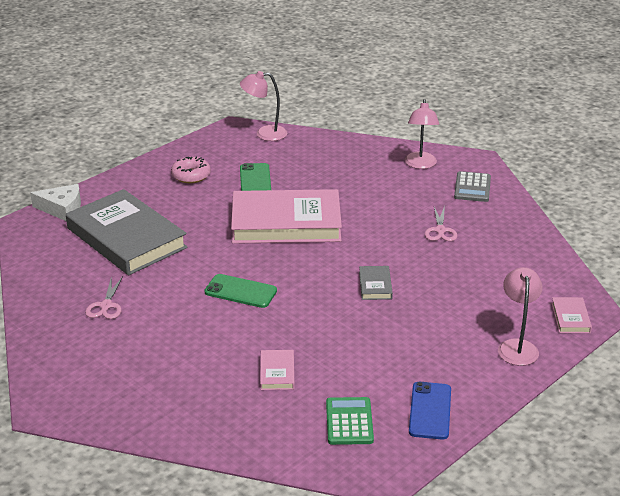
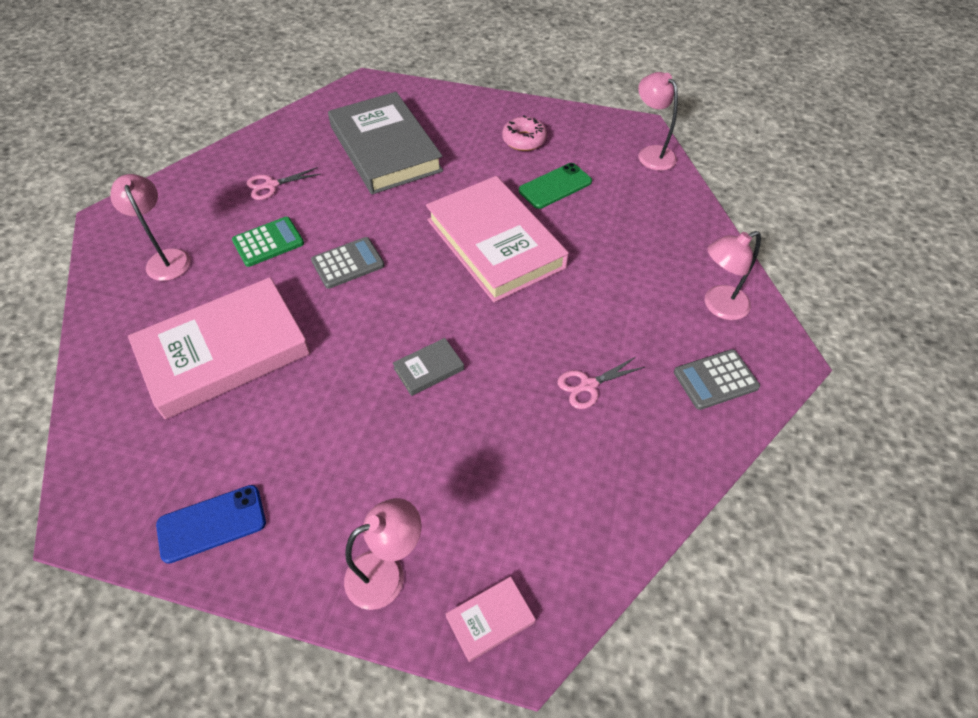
camera: 60 degrees right, 20 degrees up
(62, 209) = (402, 92): white cheese -> none
(126, 238) = (385, 149): grey book -> grey book turned 45 degrees counterclockwise
(138, 382) = (166, 258): none -> pink lamp
(240, 291) = (348, 263): green phone -> grey calculator
(277, 372) = (224, 352): pink book -> pink book, size x2.50
(349, 421) = (164, 451): green calculator -> green calculator (268, 242)

